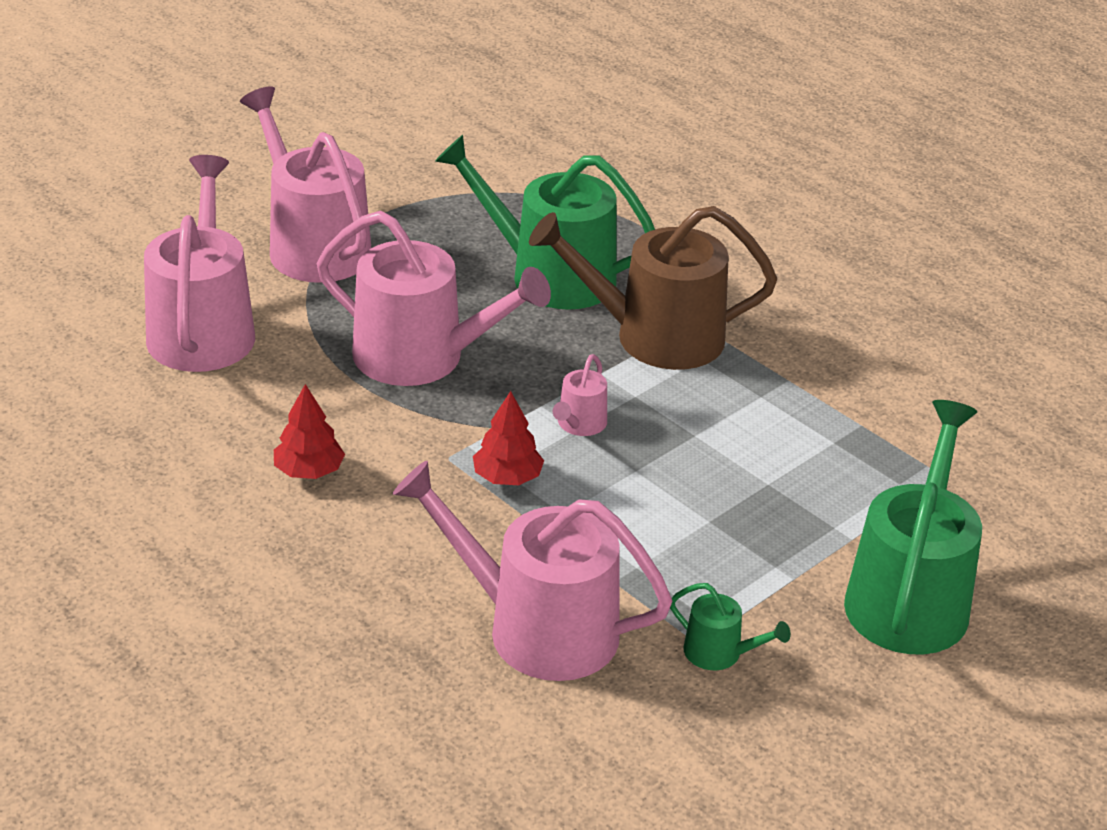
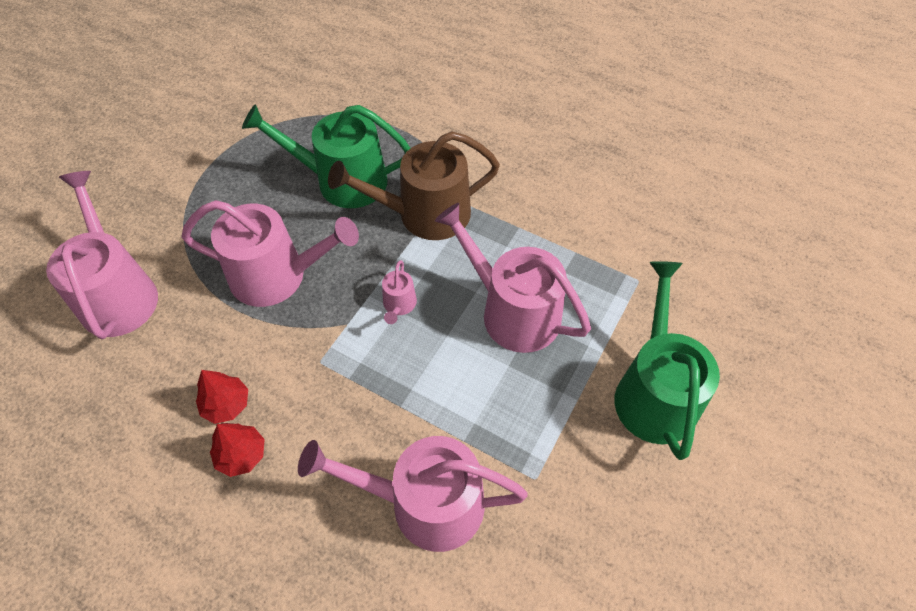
camera: 15 degrees left, 20 degrees up
(313, 246) = (177, 198): pink watering can -> pink watering can (513, 311)
(507, 478) = (365, 368): red tree -> red tree (241, 455)
(719, 653) = (552, 485): green watering can -> none

